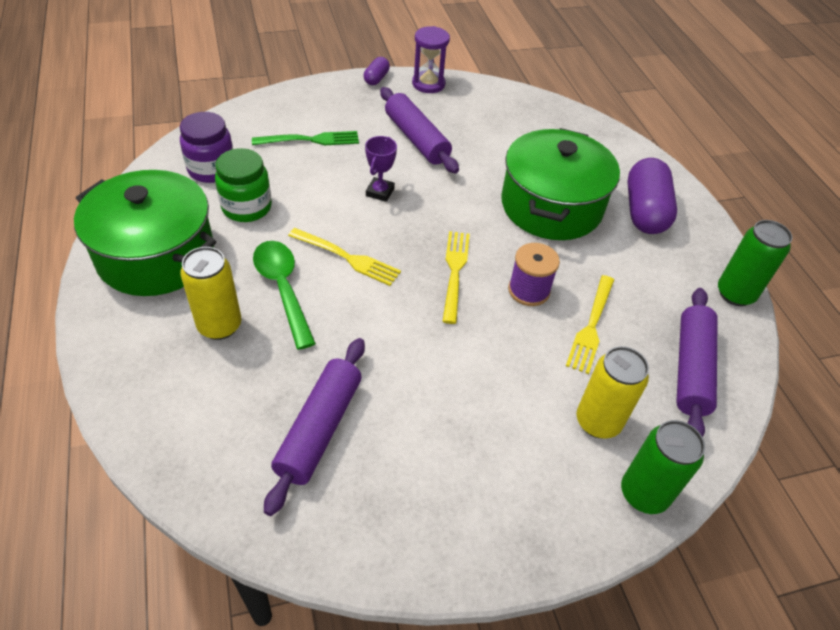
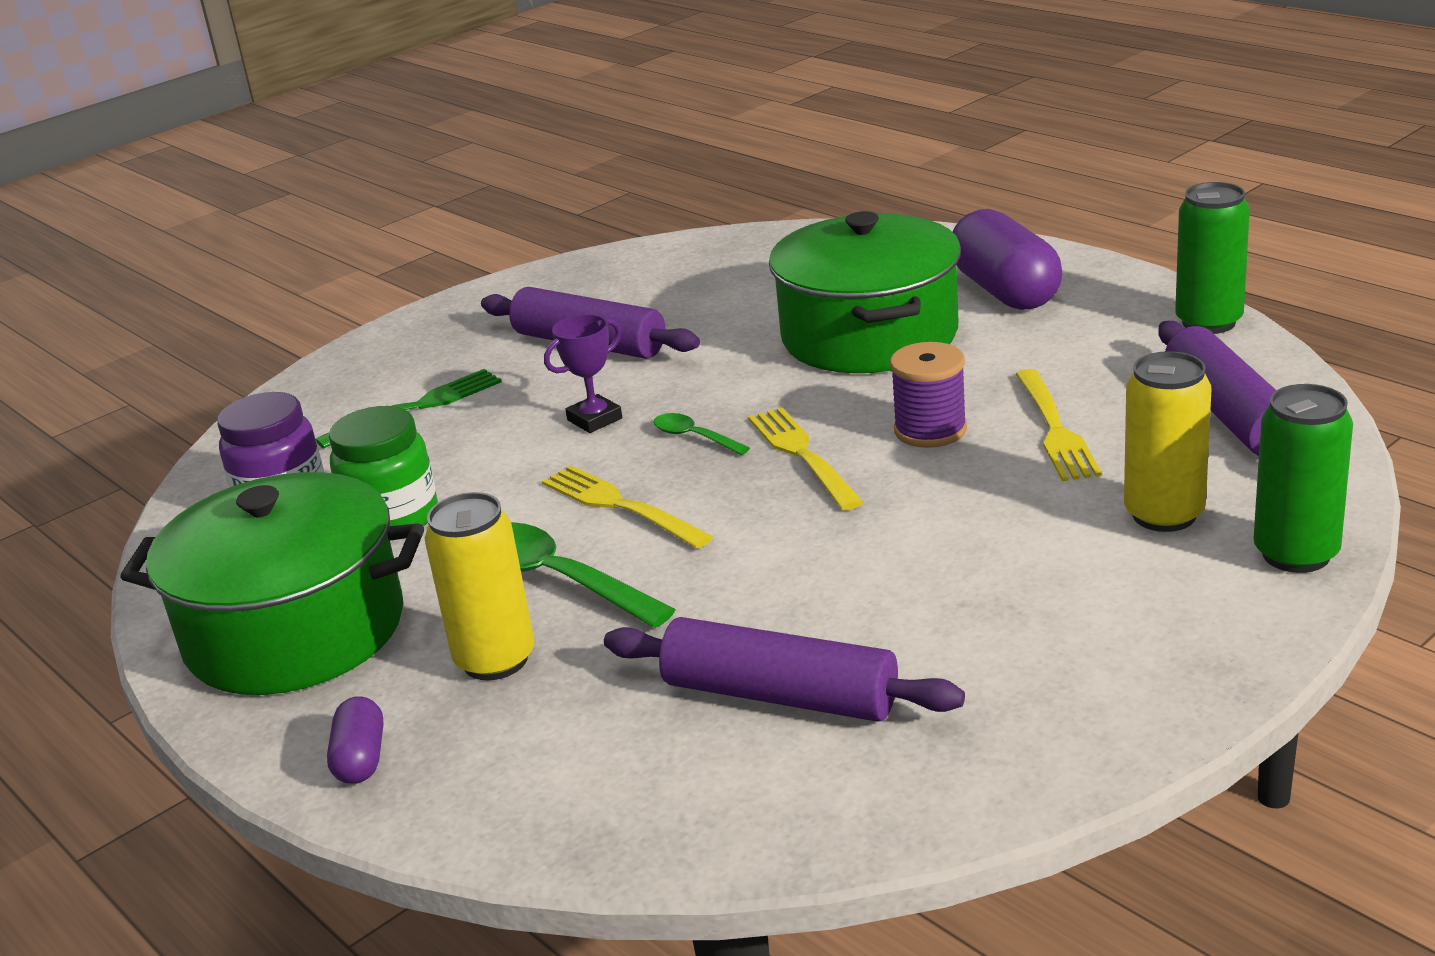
camera: 20 degrees left, 20 degrees down
(320, 429) = (780, 695): purple rolling pin -> purple rolling pin turned 60 degrees counterclockwise
(347, 257) = (620, 506): yellow fork -> yellow fork turned 135 degrees counterclockwise
(376, 78) = (451, 304): purple capsule -> purple capsule (360, 759)
(380, 192) = (594, 419): purple trophy -> purple trophy turned 60 degrees clockwise
(415, 230) = (694, 437): none -> green spoon
(428, 84) = (543, 280): purple hourglass -> none

